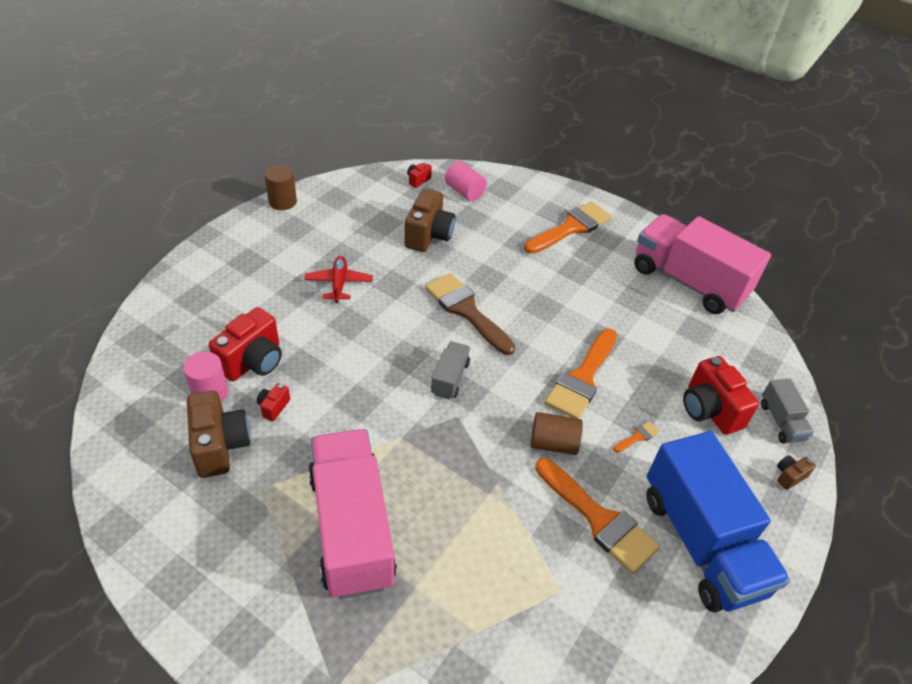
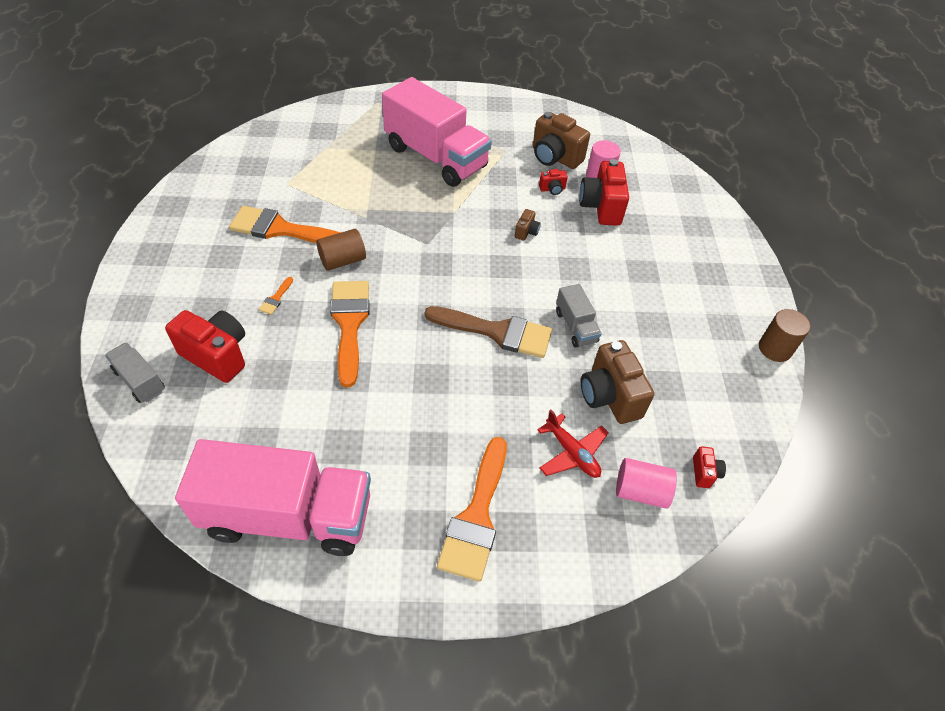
camera: 145 degrees right, 5 degrees up
(273, 407) = (552, 189): red camera -> red camera turned 90 degrees clockwise
(339, 283) = (622, 295): red plane -> red plane (572, 453)
(450, 378) = (457, 267): grey truck -> grey truck (575, 326)
(701, 542) = (198, 249): blue truck -> none
(789, 476) = (128, 331): brown camera -> brown camera (526, 232)

